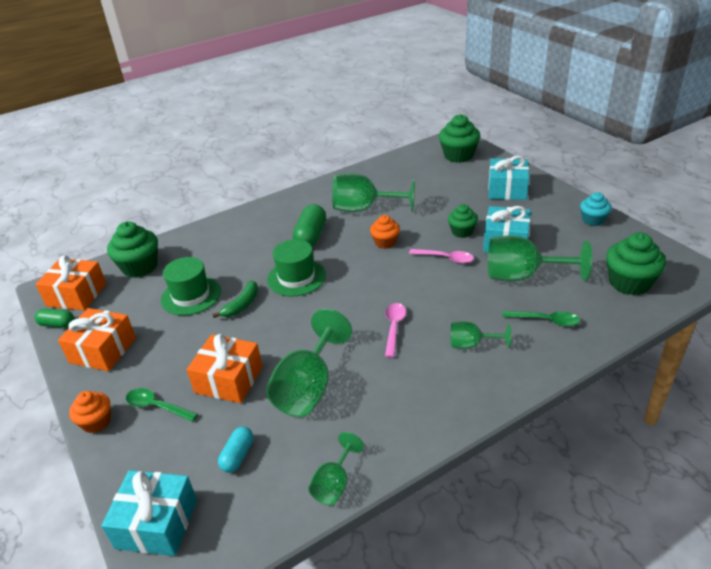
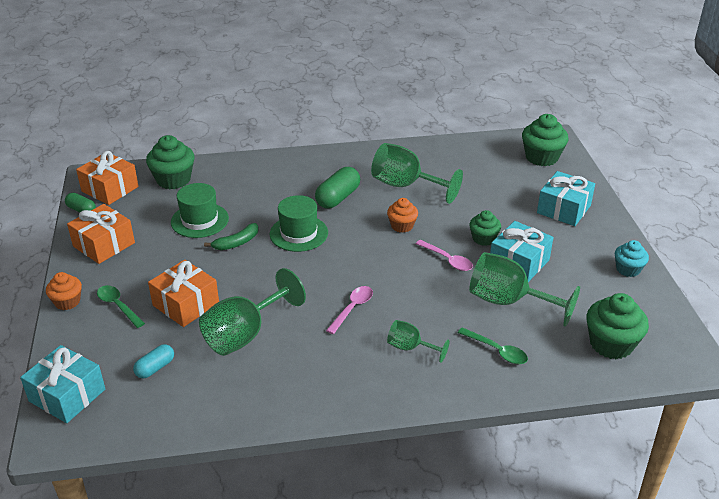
camera: 20 degrees right, 0 degrees up
(334, 484) = (214, 418): green goblet -> none

